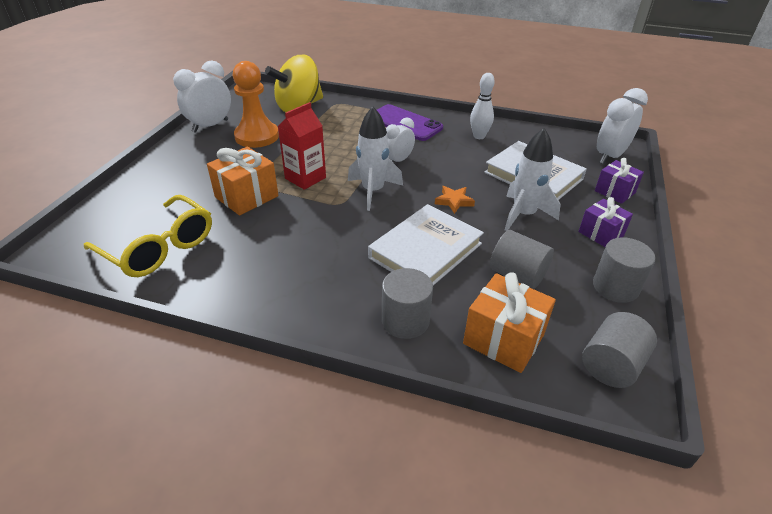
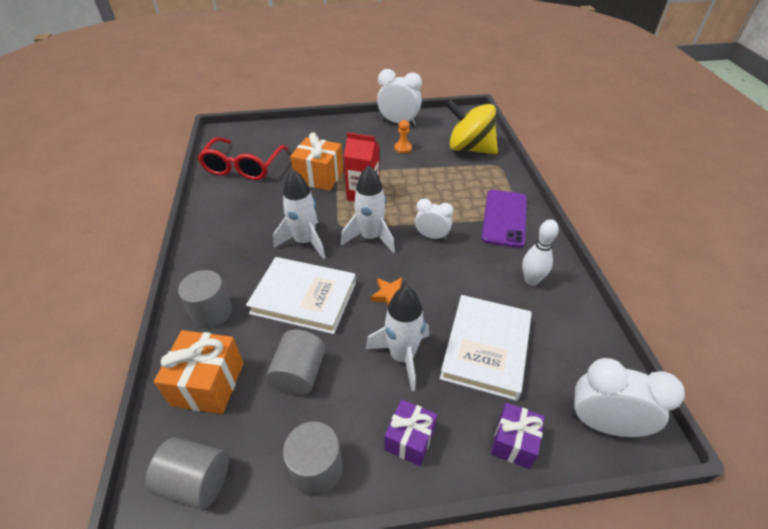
camera: 65 degrees right, 5 degrees up
(159, 248) = (243, 167): yellow glasses -> red glasses
(257, 136) = (403, 148): orange pawn -> orange pawn, size x0.46
(345, 231) = (305, 242): none -> white rocket

